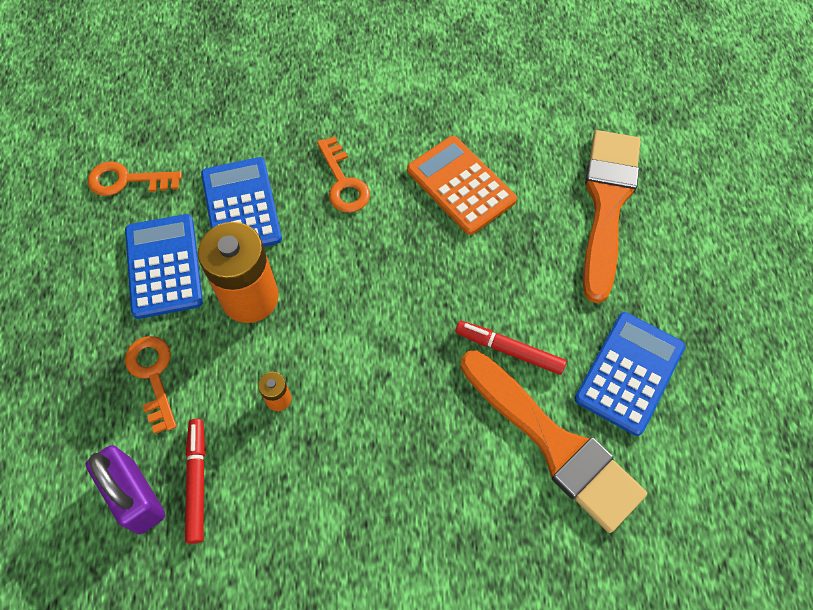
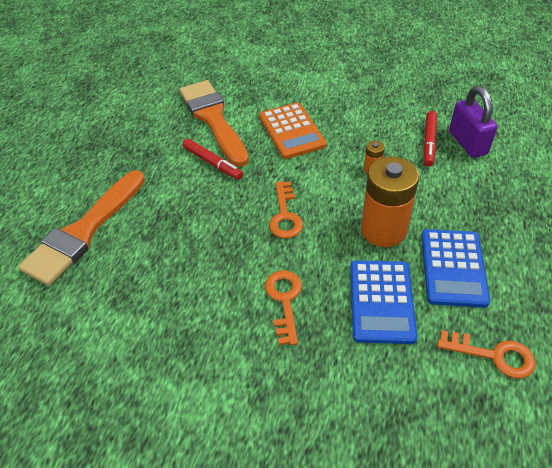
camera: 160 degrees left, 15 degrees down
(153, 375) = (459, 198): orange key -> orange key (285, 215)
(461, 185) = (185, 273): orange calculator -> orange calculator (291, 131)
(629, 373) = (148, 138): blue calculator -> none

